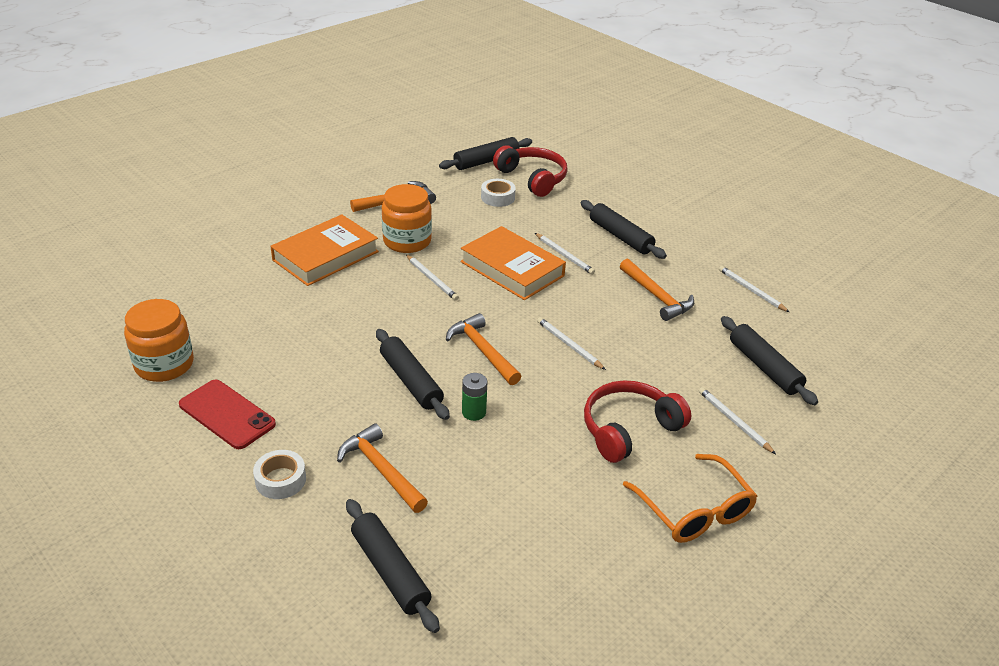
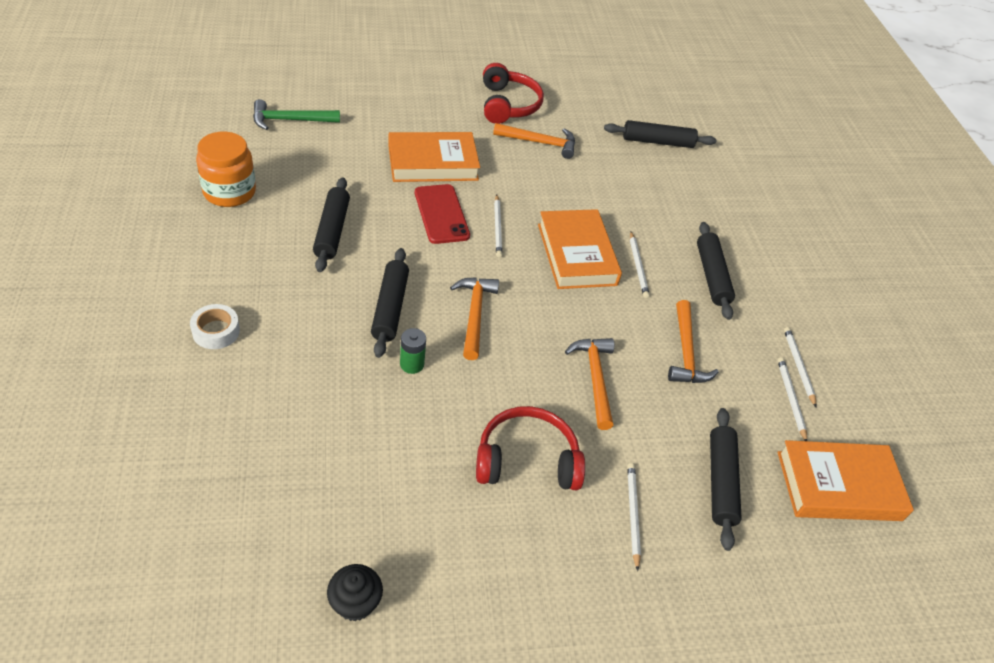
camera: 30 degrees right, 10 degrees up
(157, 280) = (290, 120): none -> green hammer
(227, 414) = (232, 256): red phone -> red phone (441, 214)
(381, 470) = (292, 369): orange hammer -> orange hammer (594, 379)
(390, 571) = (216, 455): black rolling pin -> black rolling pin (332, 230)
(407, 241) = (511, 183): orange jar -> none
(498, 197) = (633, 181): white tape -> none
(533, 178) = (685, 178): red headphones -> red headphones (508, 105)
(569, 345) = (554, 352): white pencil -> white pencil (798, 366)
(616, 602) = (355, 603): none -> black cupcake
(694, 510) = (506, 571): orange glasses -> none
(832, 328) = (838, 486): none -> orange book

